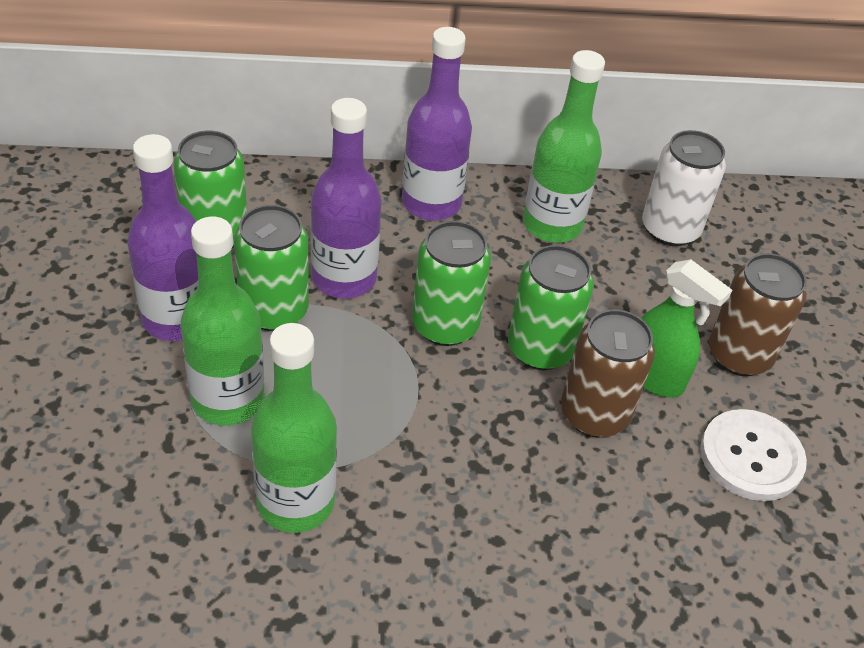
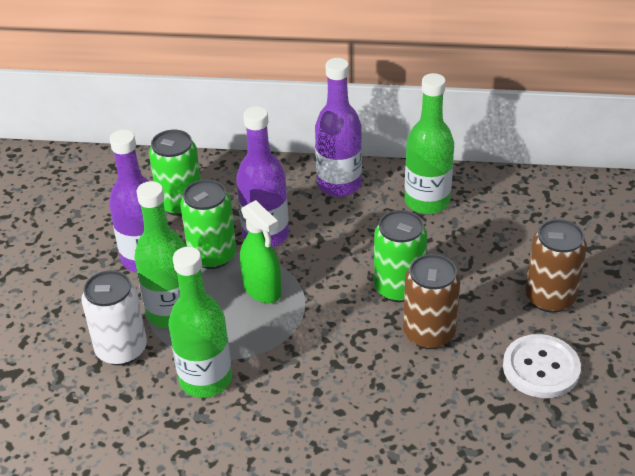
camera: 15 degrees right, 5 degrees down
(445, 325) = (332, 269): green can -> none
(654, 378) = (480, 311): green spray bottle -> green spray bottle (262, 290)
(670, 229) = (518, 206): white can -> white can (121, 349)

